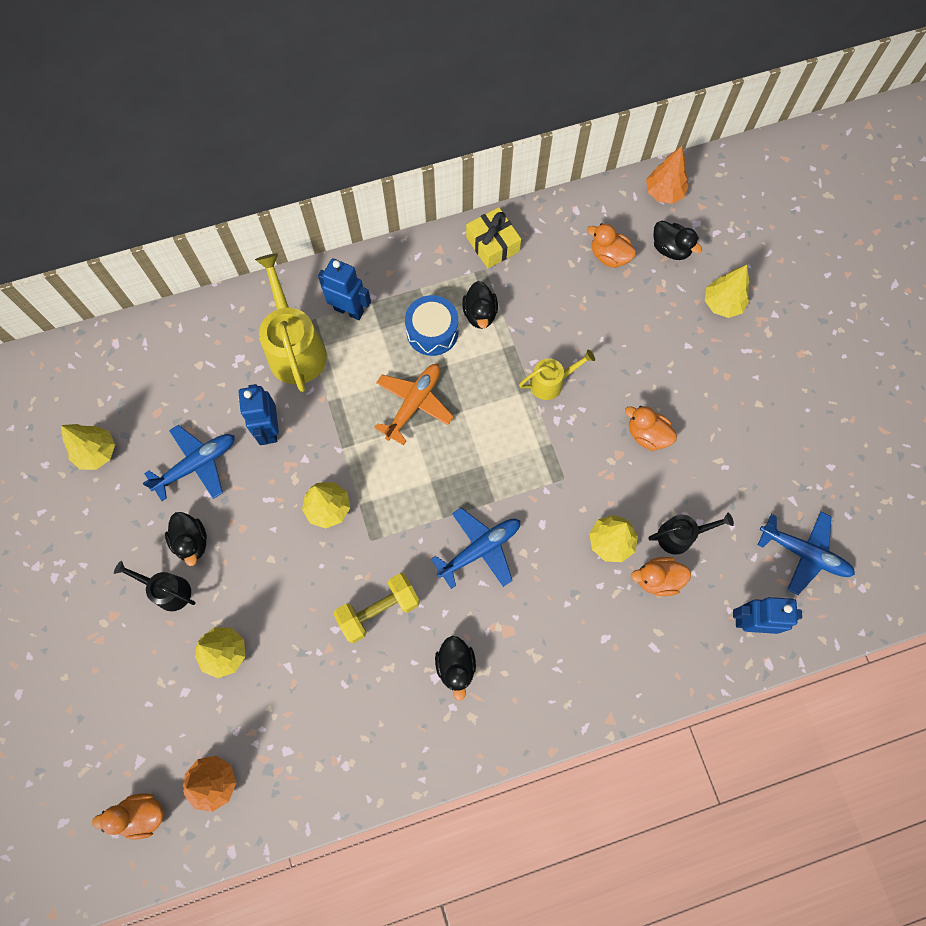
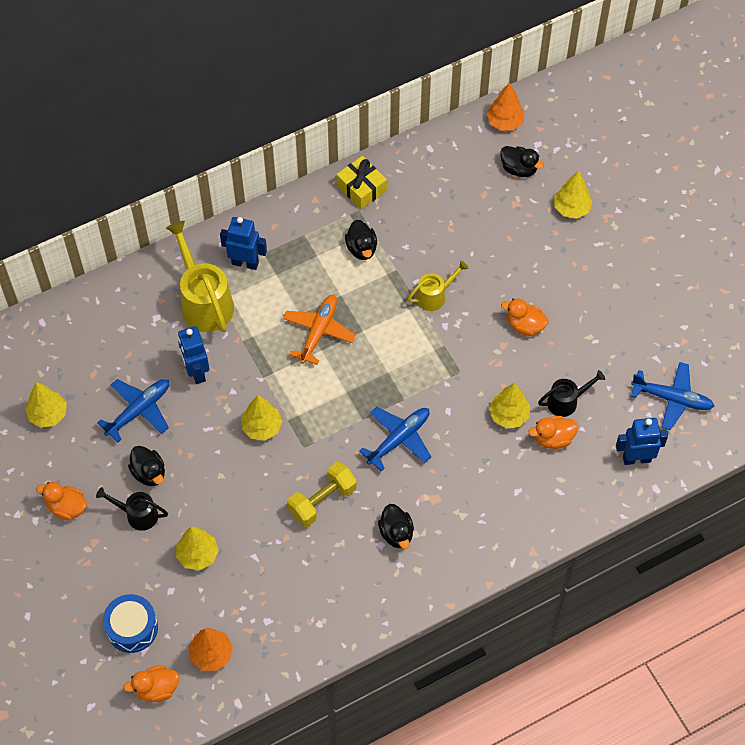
camera: 10 degrees left, 10 degrees down
(432, 331) = (322, 269): blue drum -> blue drum (132, 628)
(609, 256) = (466, 183): orange duck -> orange duck (67, 507)

